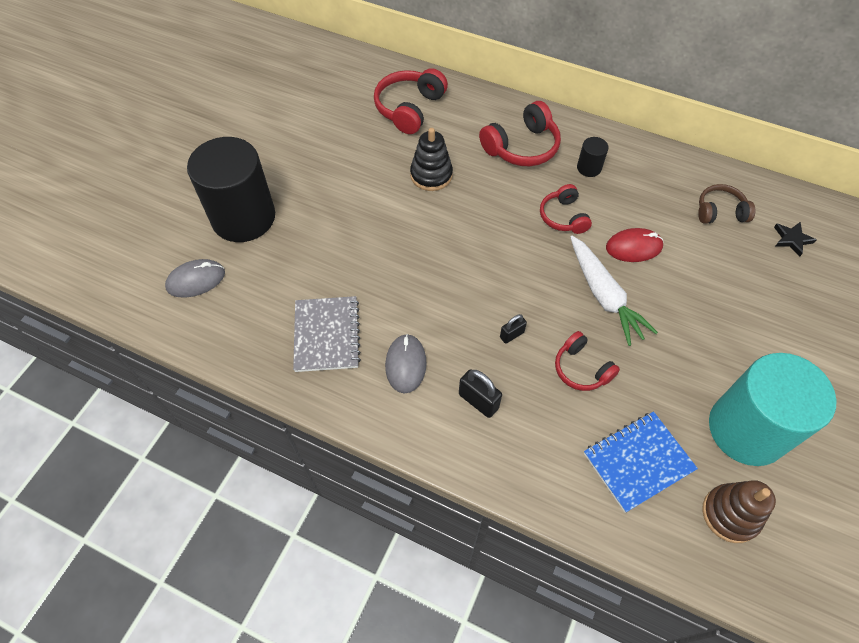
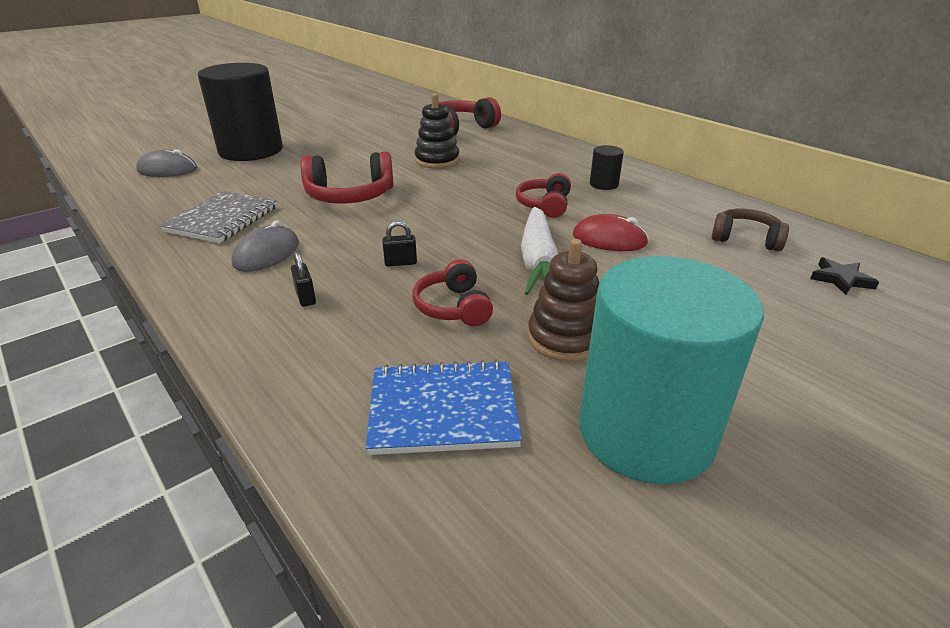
camera: 25 degrees right, 25 degrees down
(478, 401) = (306, 297): black padlock -> black padlock, size x0.64
(521, 147) = (543, 162): red headphones -> red headphones (350, 196)
(730, 514) = (537, 524): brown stacking toy -> brown stacking toy (565, 338)

